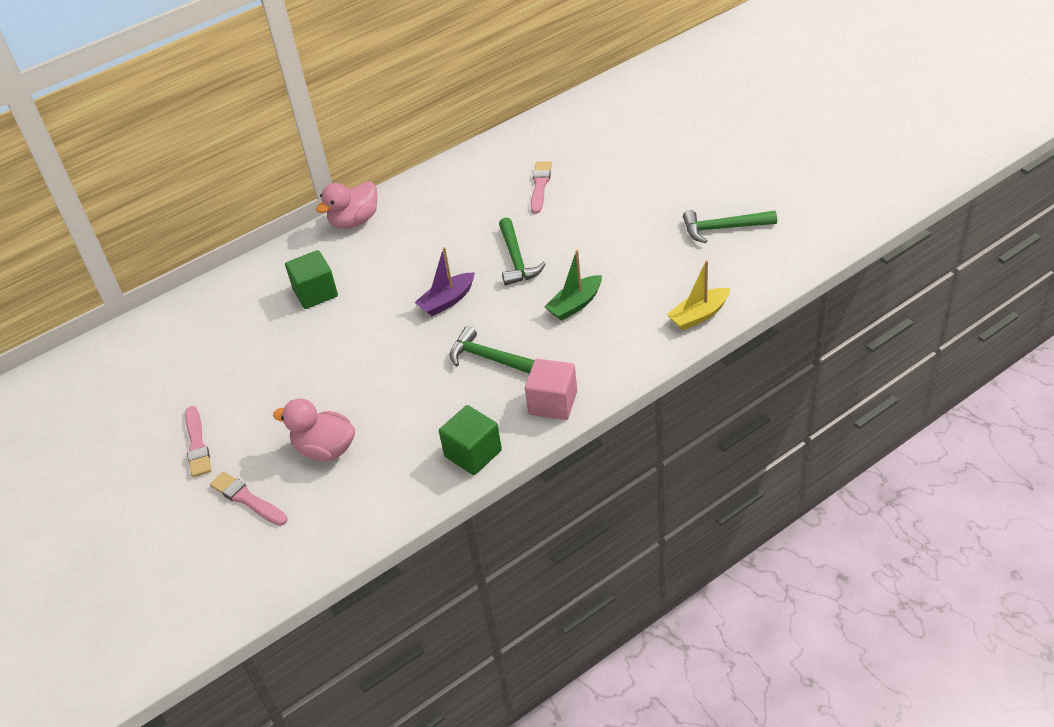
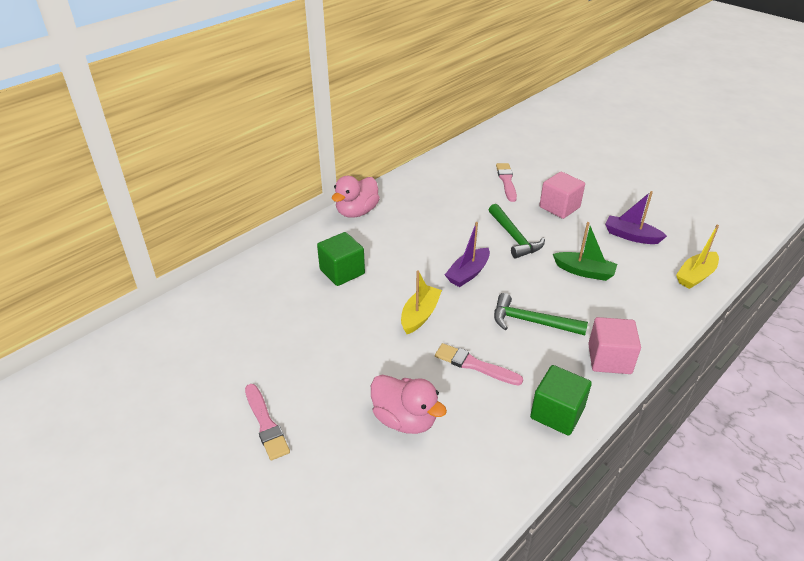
camera: 15 degrees left, 5 degrees down
(247, 499) = (339, 480): pink brush -> pink brush (474, 365)
(325, 449) = (405, 419): pink duck -> pink duck turned 150 degrees counterclockwise
(378, 345) = (420, 315): none -> yellow boat
(575, 304) = (584, 271): green boat -> green boat turned 105 degrees counterclockwise
(586, 223) = (559, 207): none -> pink cube
(651, 263) = (631, 236): none -> purple boat
(723, 228) = (674, 208): green hammer -> none

